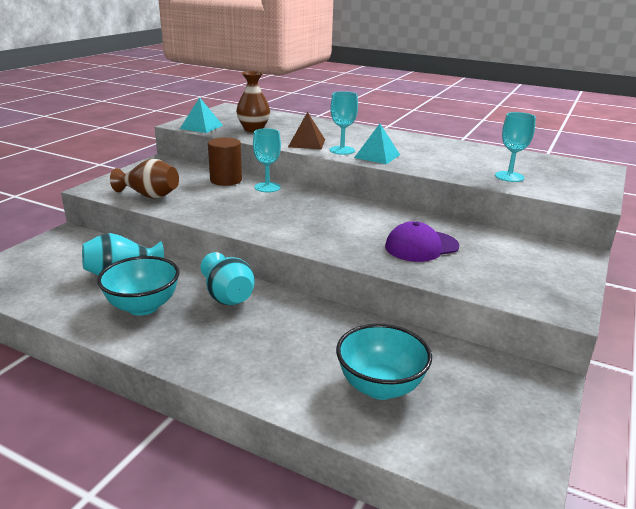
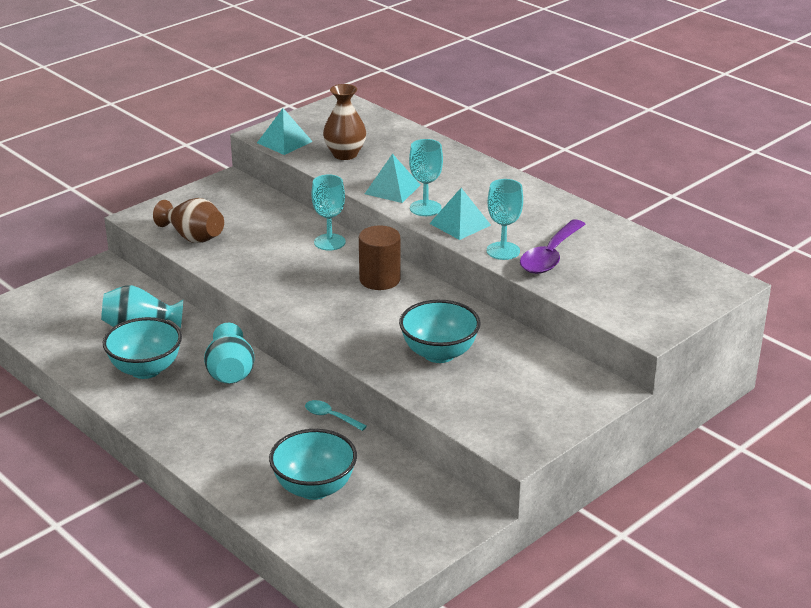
camera: 20 degrees right, 5 degrees up
(226, 180) = (288, 224): brown cylinder -> brown cylinder (379, 279)
(306, 143) = (392, 189): brown pyramid -> turquoise pyramid
(345, 317) = (330, 417): none -> turquoise spoon
(421, 246) = (439, 354): purple cap -> turquoise bowl
(463, 166) = (550, 256): none -> purple spoon
(509, 176) = (589, 281): turquoise goblet -> turquoise goblet (503, 251)

